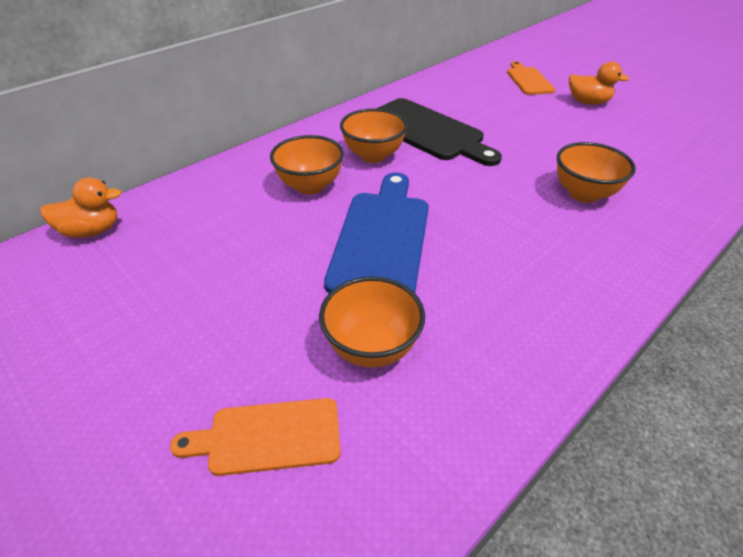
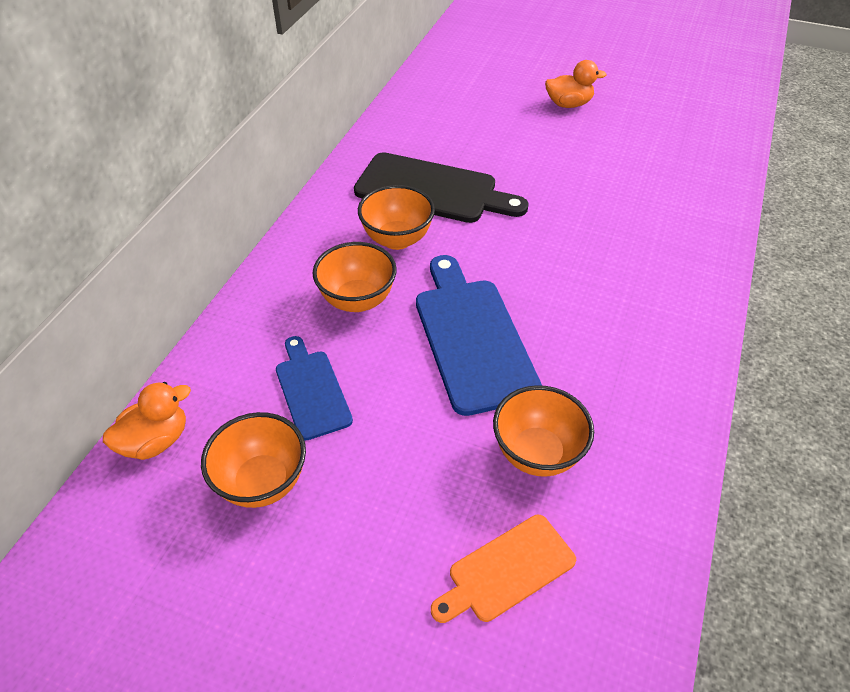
camera: 25 degrees left, 5 degrees up
(225, 234) = (311, 390): none -> blue cutting board
(528, 80) = (494, 88): orange cutting board -> none
(583, 194) = (622, 223): orange bowl -> orange bowl (262, 482)

